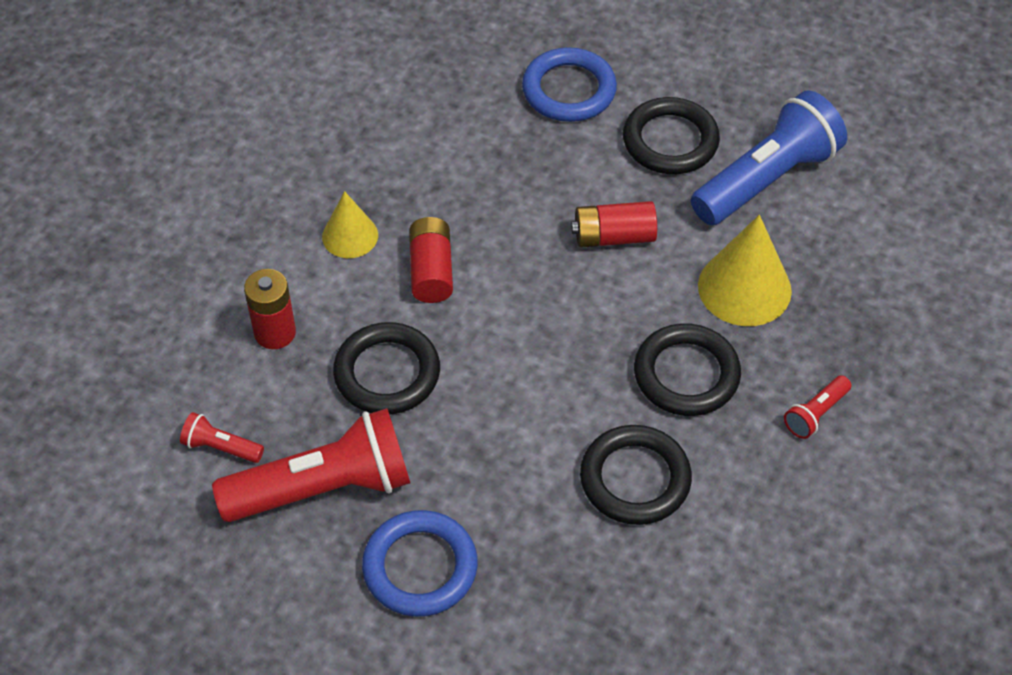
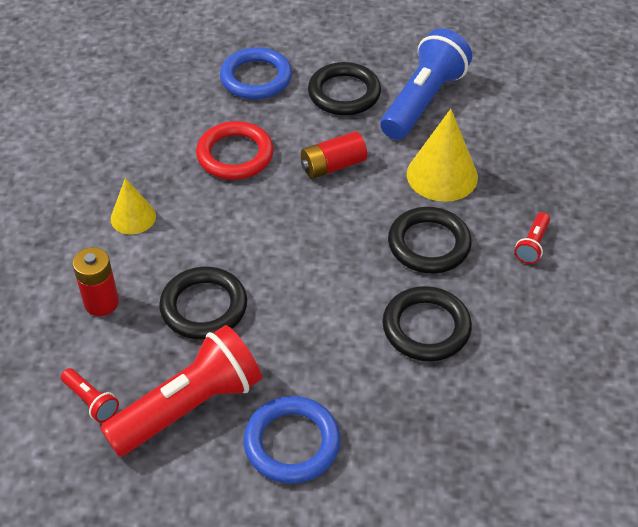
camera: 20 degrees left, 5 degrees down
(221, 447) = (91, 401): red flashlight -> red flashlight turned 135 degrees counterclockwise
(431, 271) = (207, 225): red battery -> none
(501, 188) = (235, 155): none -> red ring

